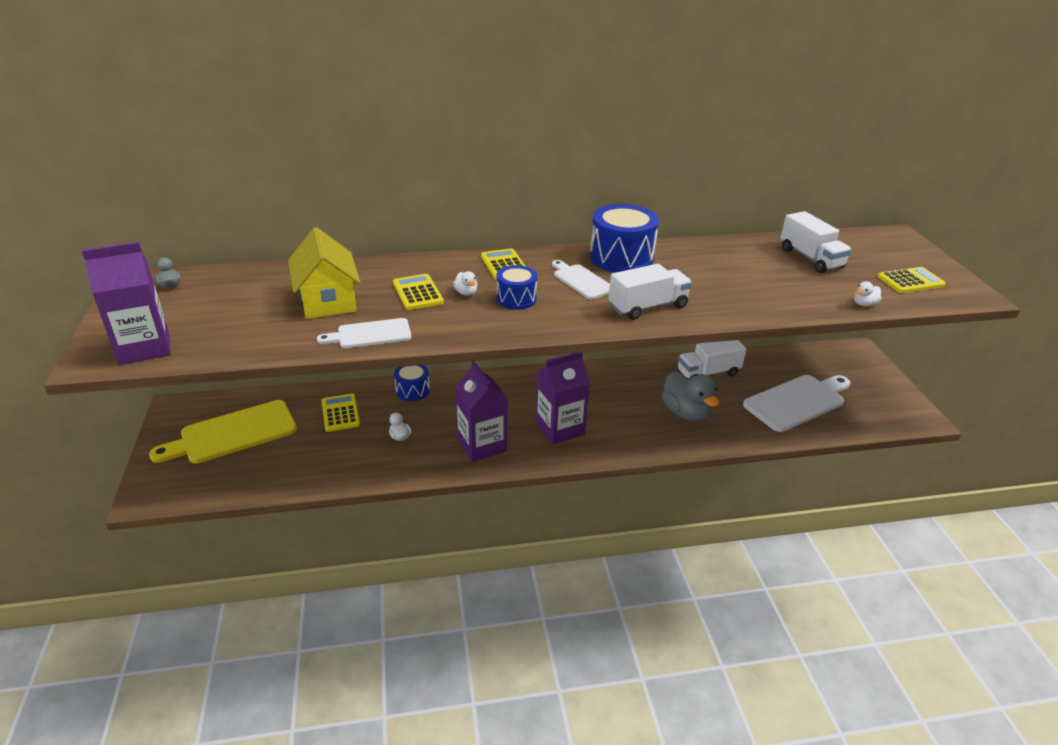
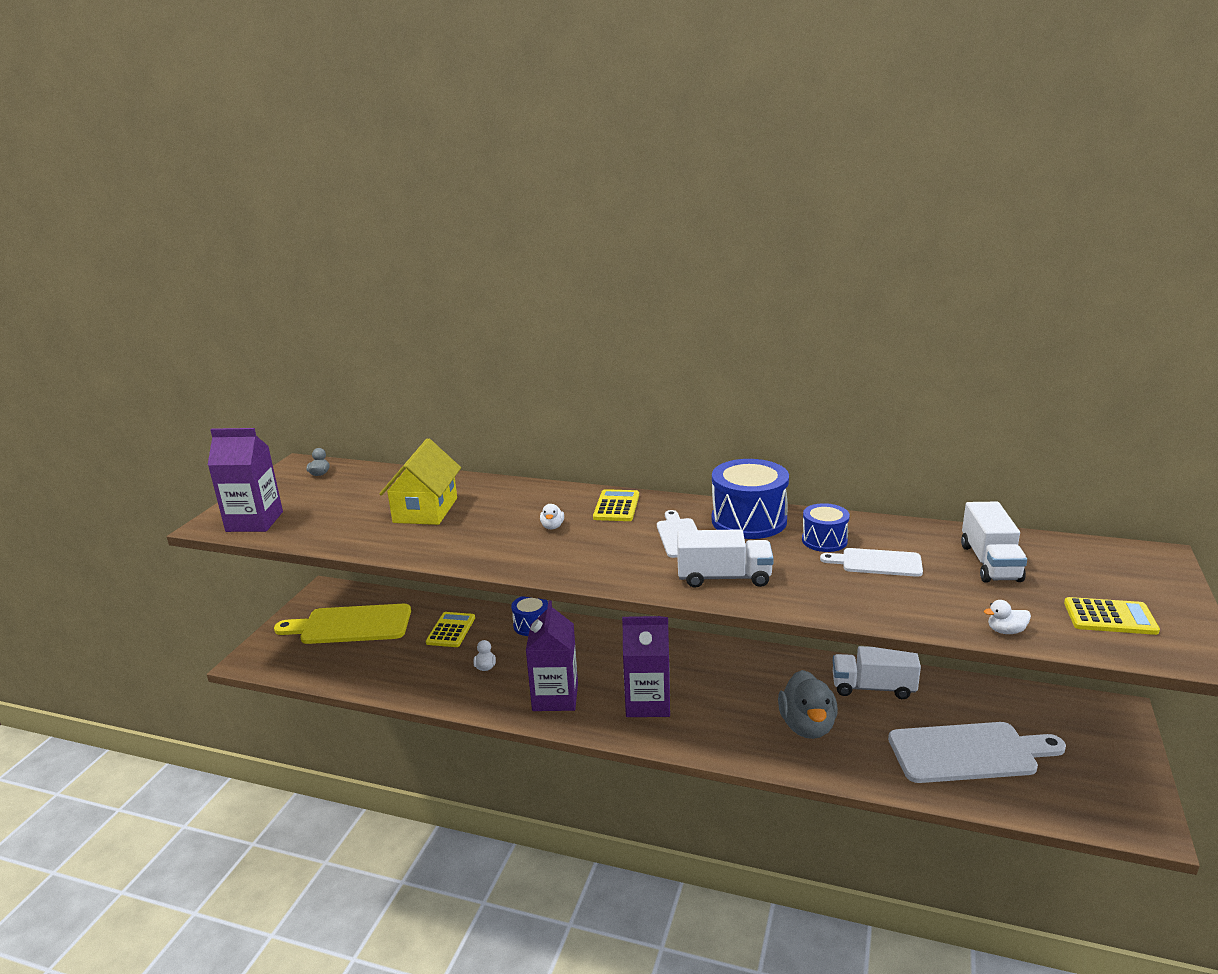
camera: 30 degrees right, 10 degrees down
(370, 334) = (430, 547): white cutting board -> white cutting board (877, 563)
(417, 293) = (508, 518): yellow calculator -> none
(516, 299) = (594, 542): blue drum -> blue drum (824, 540)

